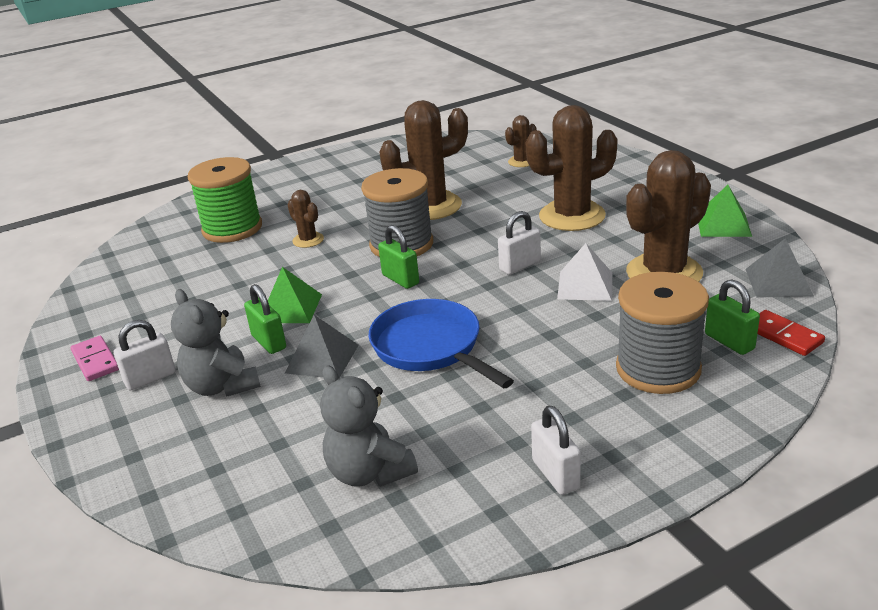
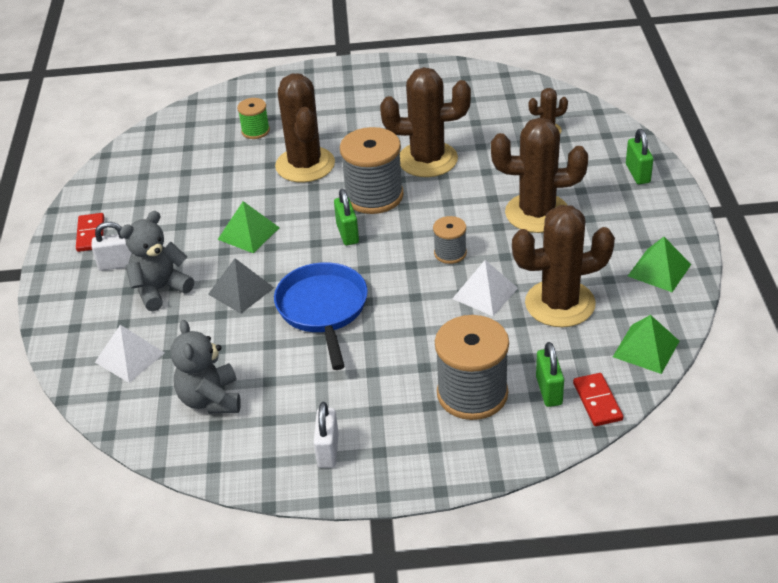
camera: 25 degrees right, 10 degrees up
(95, 361) = (90, 234): pink domino -> red domino
(222, 386) = (160, 289): grey teddy bear -> grey teddy bear turned 60 degrees clockwise
(230, 464) = (129, 357): none -> white pyramid
(232, 229) = (255, 131): green spool -> green spool, size x0.52
(269, 342) = (214, 261): green padlock -> green padlock (637, 173)
(308, 240) = (305, 165): brown cactus -> brown cactus, size x2.08
(520, 265) = (450, 253): white padlock -> grey spool
(778, 282) = (646, 349): grey pyramid -> green pyramid

